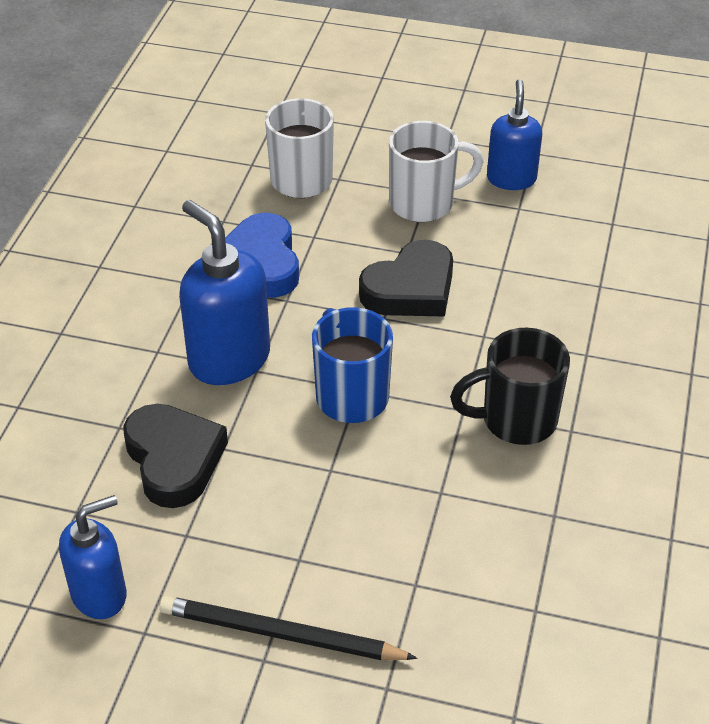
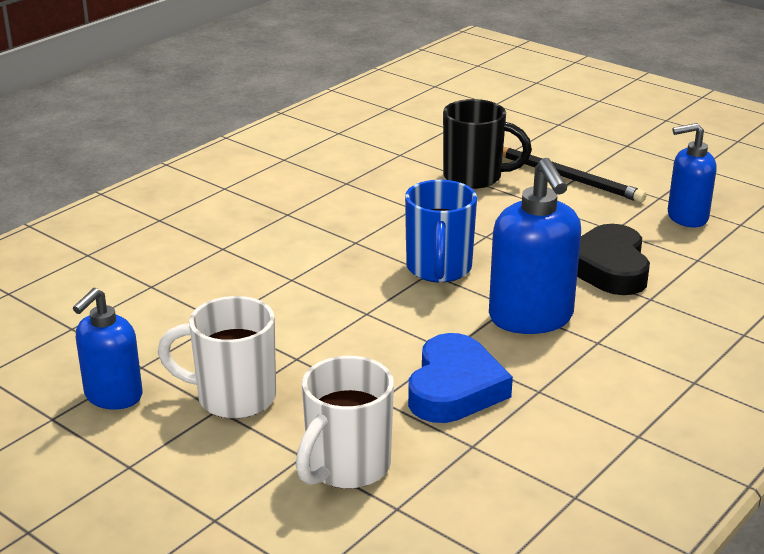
camera: 155 degrees left, 15 degrees down
(411, 289) = (322, 326): black heart -> none
(515, 420) = (322, 227): black mug -> black mug (475, 177)

